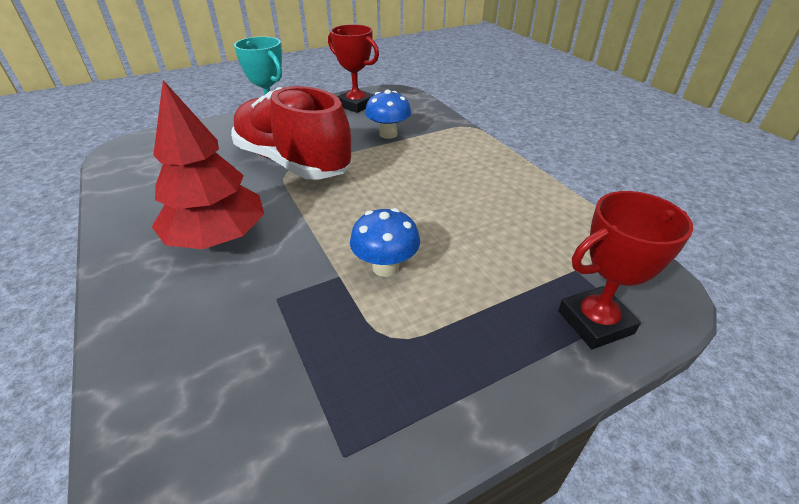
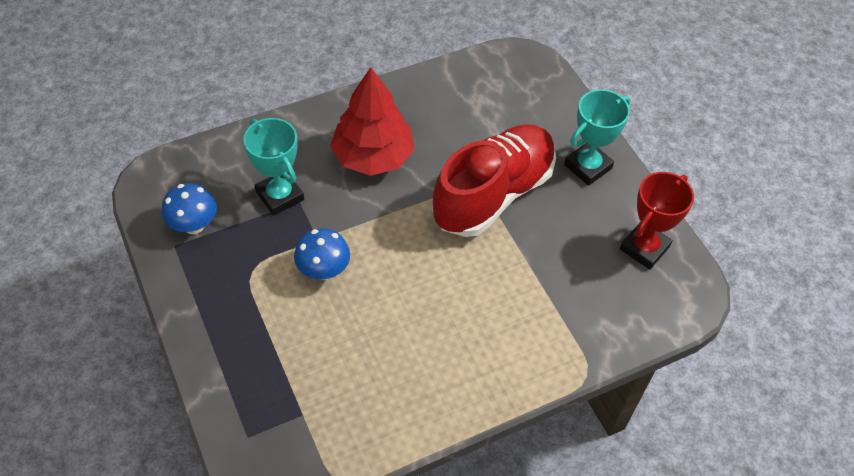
camera: 90 degrees right, 15 degrees up
(261, 320) = (279, 196): none -> turquoise trophy
(388, 134) = (560, 281): blue mushroom -> blue mushroom (194, 225)
(595, 322) = (242, 408): red trophy -> none

